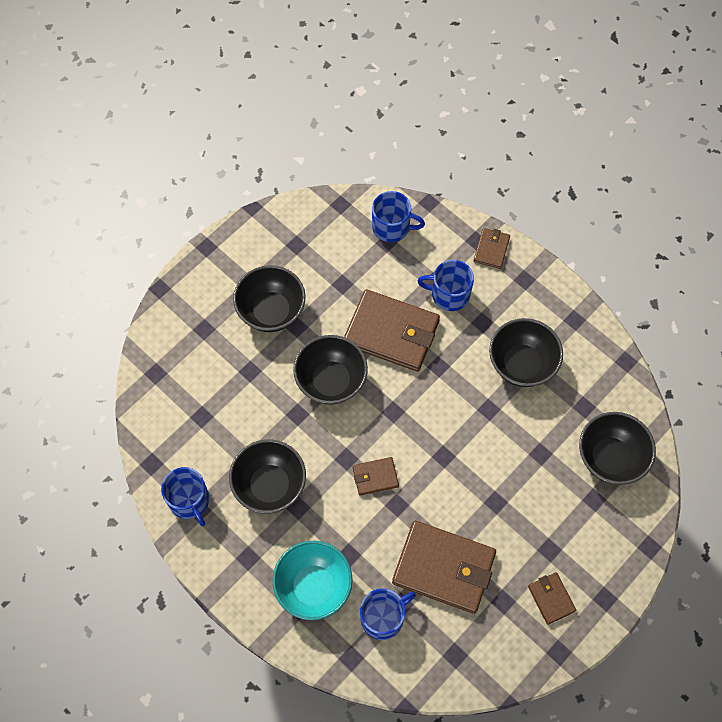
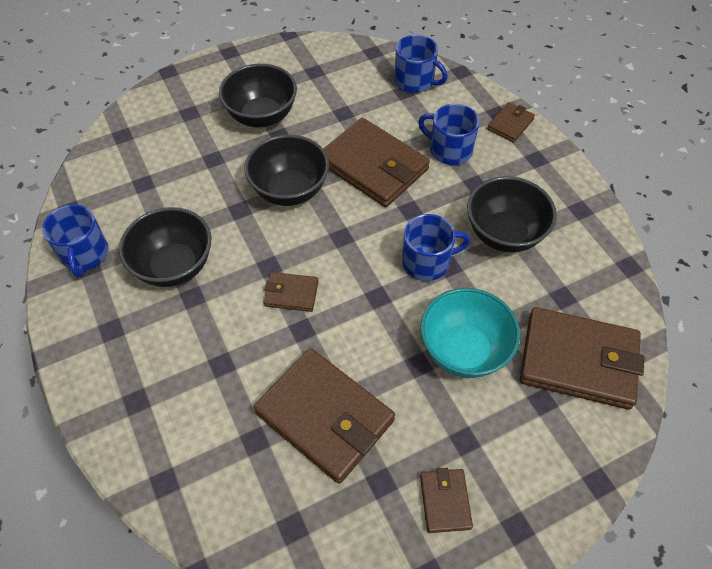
camera: 20 degrees right, 10 degrees down
(313, 587) = (164, 385): turquoise bowl -> turquoise bowl (464, 350)
(383, 617) = (226, 448): blue mug -> blue mug (427, 262)
(610, 458) = (578, 361): black bowl -> brown wallet

